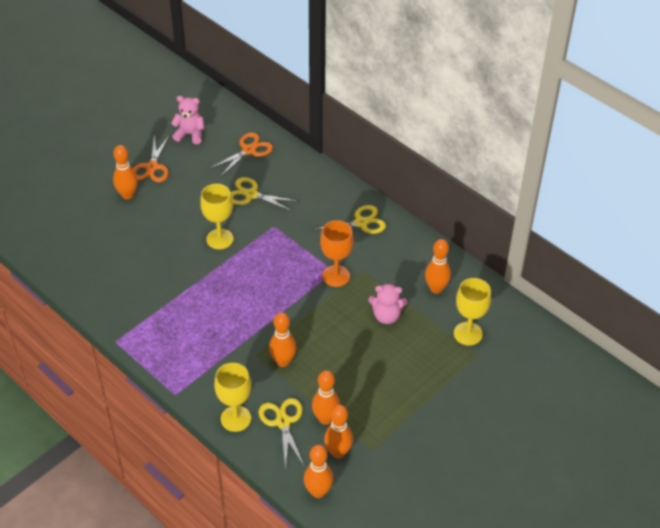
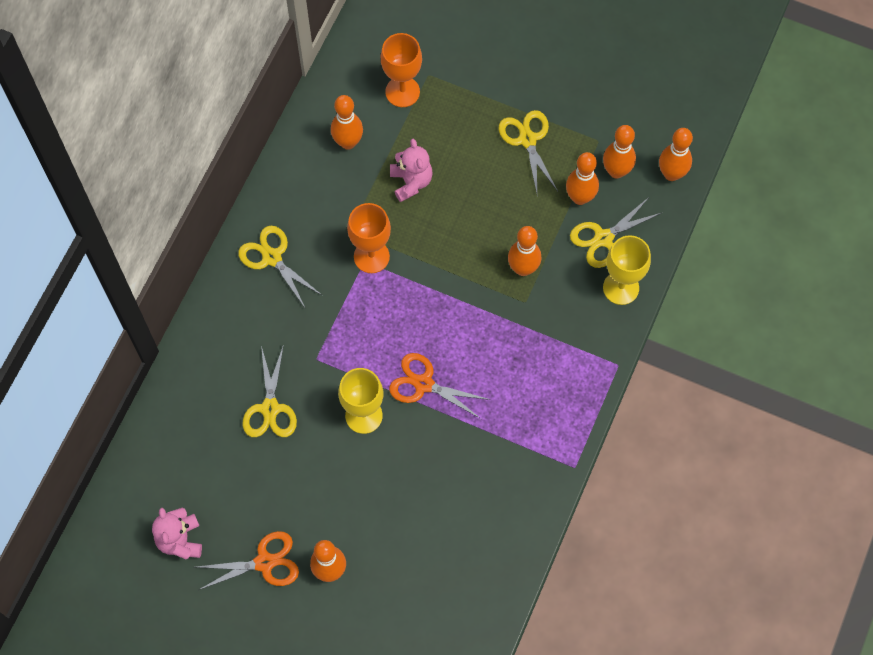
camera: 110 degrees left, 20 degrees up
(249, 150) = (185, 446): orange scissors -> orange scissors (423, 384)
(392, 401) = (527, 140): none -> yellow scissors
(468, 334) = (402, 92): yellow goblet -> orange goblet

